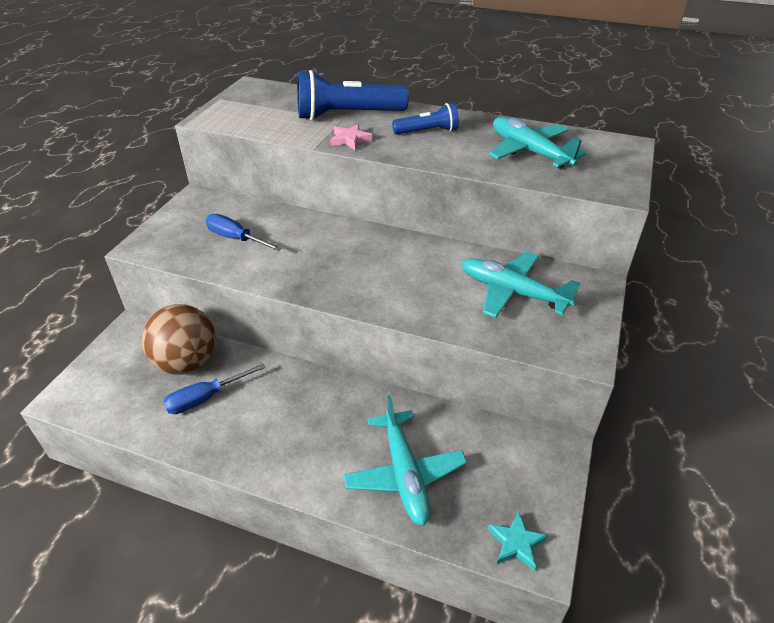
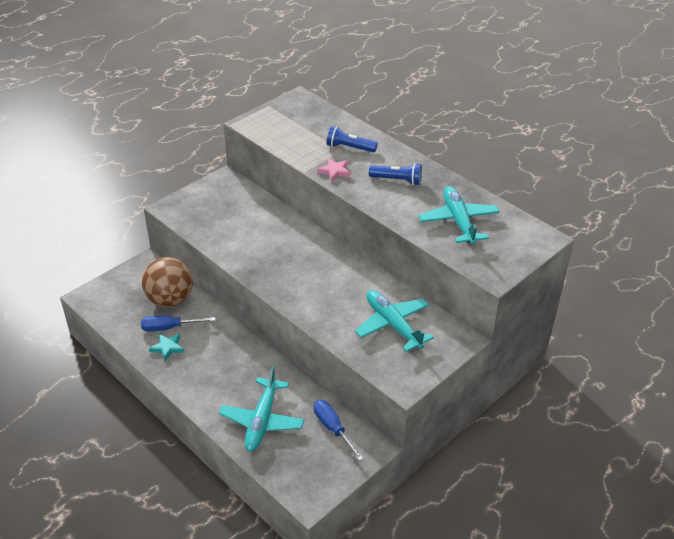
camera: 25 degrees right, 0 degrees up
(236, 238) = (233, 221): blue screwdriver -> blue screwdriver (332, 428)
(347, 115) = (349, 148): blue flashlight -> blue flashlight, size x0.56
(516, 543) = (301, 486): turquoise star -> turquoise star (167, 348)

